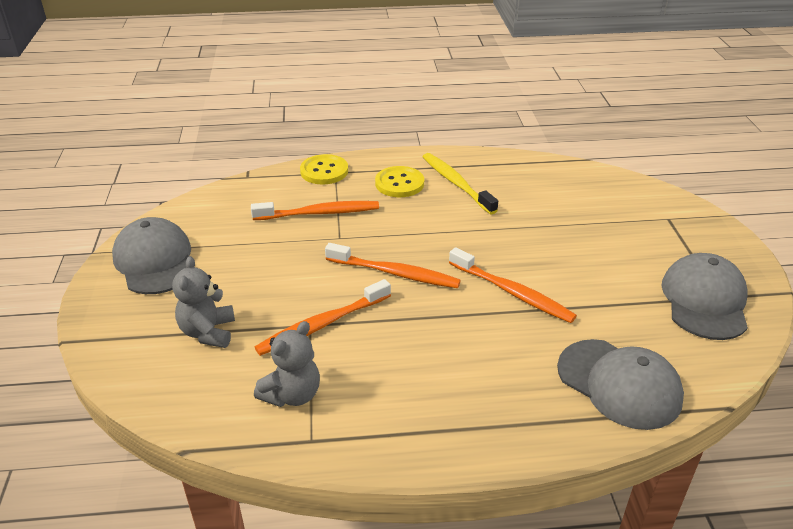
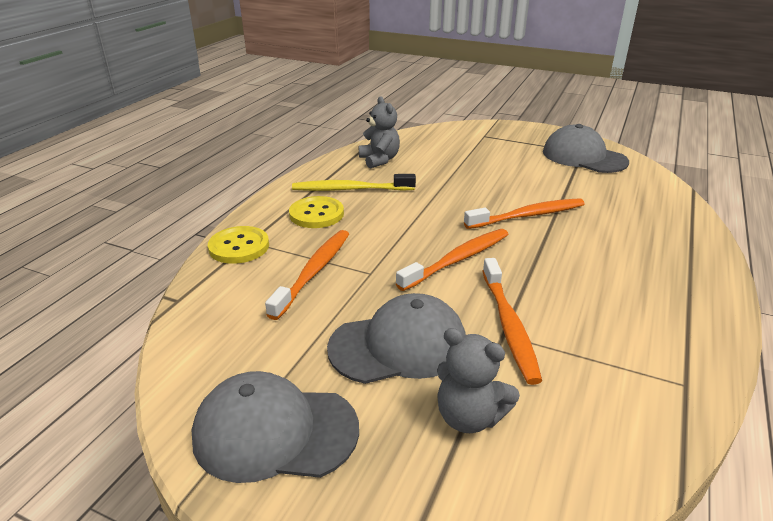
camera: 60 degrees left, 5 degrees down
(292, 394) = (612, 378): grey teddy bear -> grey teddy bear (379, 160)
(619, 384) = (658, 212): grey cap -> grey cap (398, 345)

